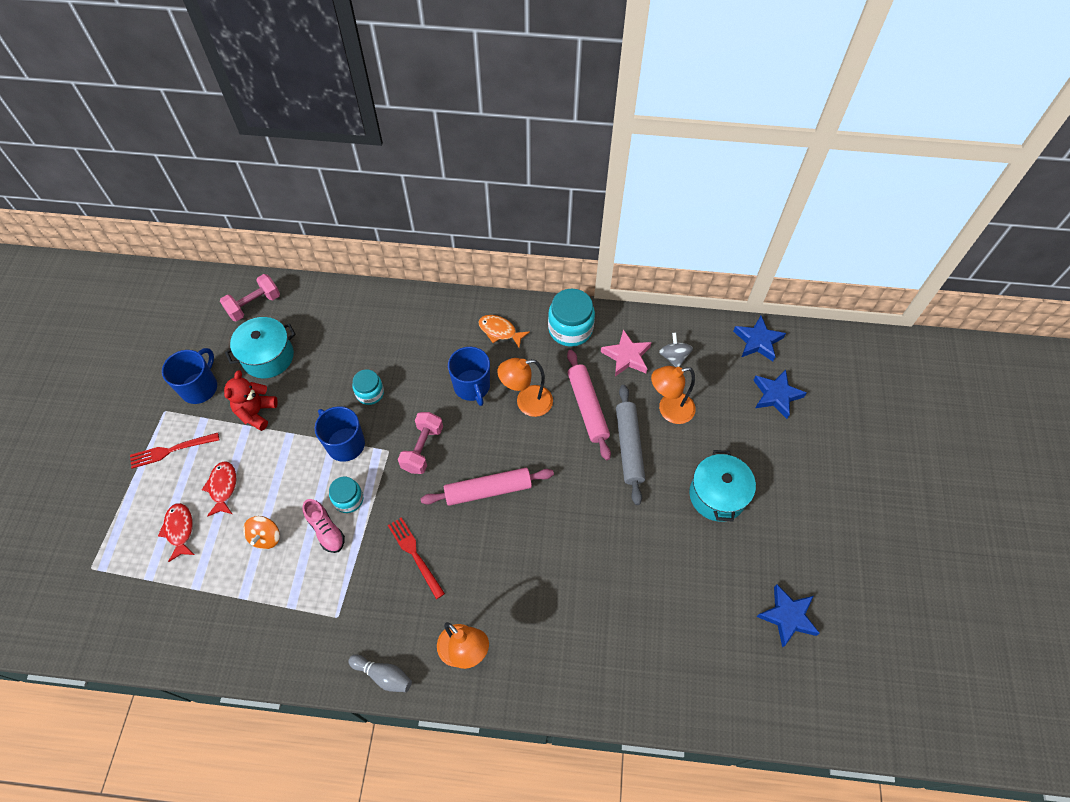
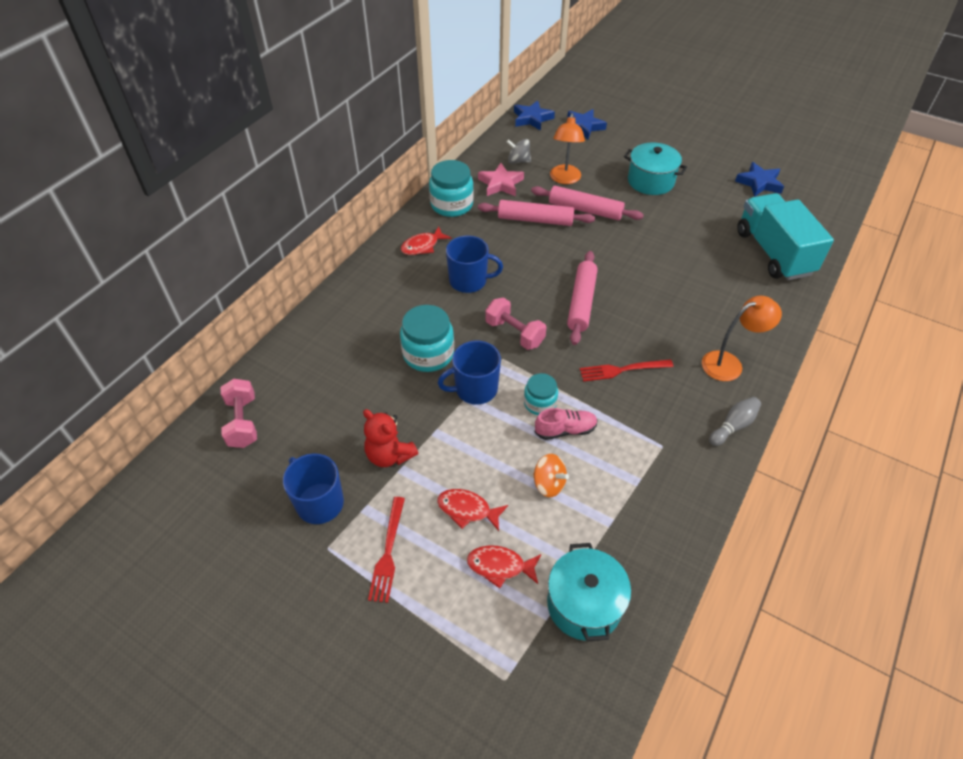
camera: 65 degrees left, 10 degrees down
(268, 357) = (323, 427): turquoise pot -> turquoise pot (584, 604)
(370, 393) = (428, 354): turquoise jar -> turquoise jar, size x1.65
(500, 331) = (422, 246): orange fish -> red fish
(526, 403) = (508, 252): orange lamp -> none
(629, 447) = (585, 210): grey rolling pin -> pink rolling pin
(662, 661) = (773, 253): none -> turquoise truck

